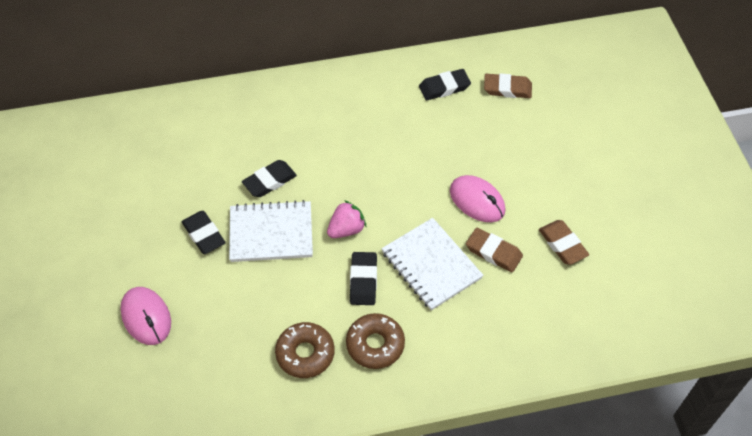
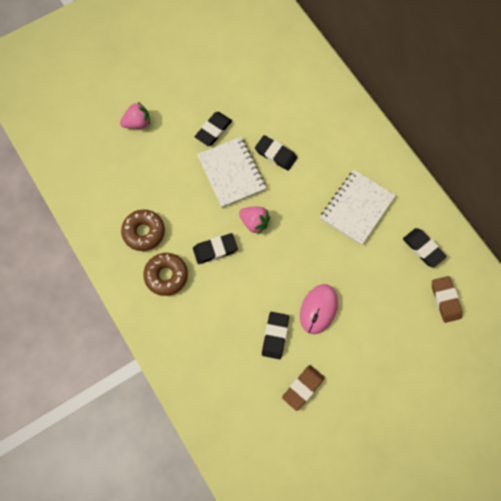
camera: 70 degrees right, 15 degrees up
(146, 317) = (137, 123): pink mouse -> pink strawberry
(431, 265) = (246, 293): white notebook -> white notebook (357, 208)
(493, 252) = (275, 336): brown eraser -> black eraser

